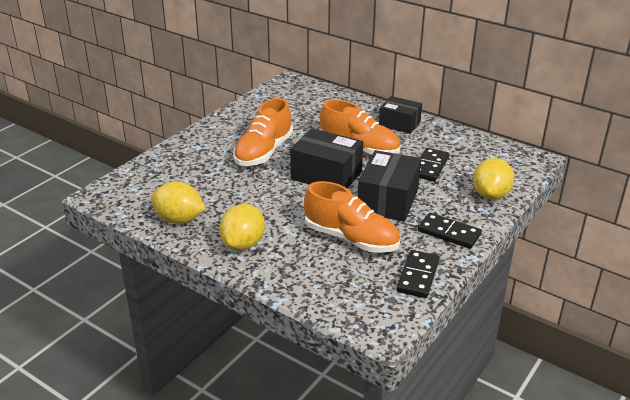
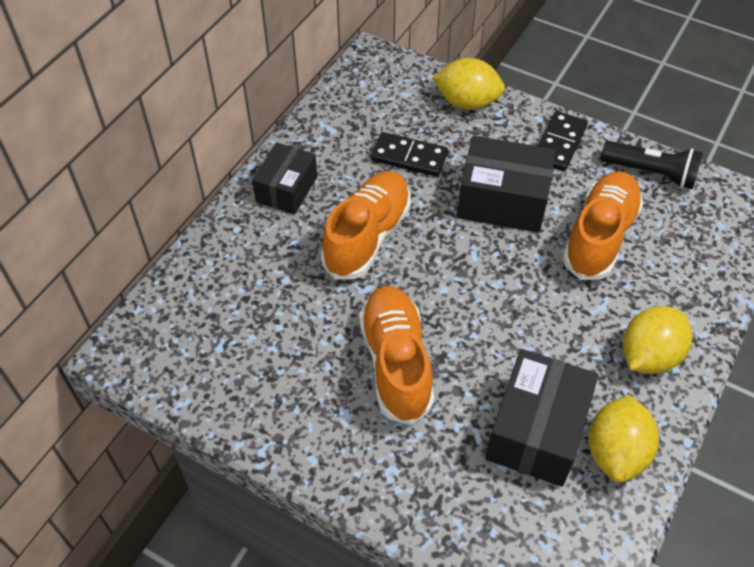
camera: 95 degrees left, 20 degrees up
(243, 244) = (649, 356): yellow lemon -> yellow lemon turned 60 degrees counterclockwise
(263, 152) = (396, 363): orange shoe -> orange shoe turned 120 degrees counterclockwise
(326, 175) = (452, 272): black box -> black box (536, 430)
(418, 276) = (651, 173): black domino -> black flashlight

